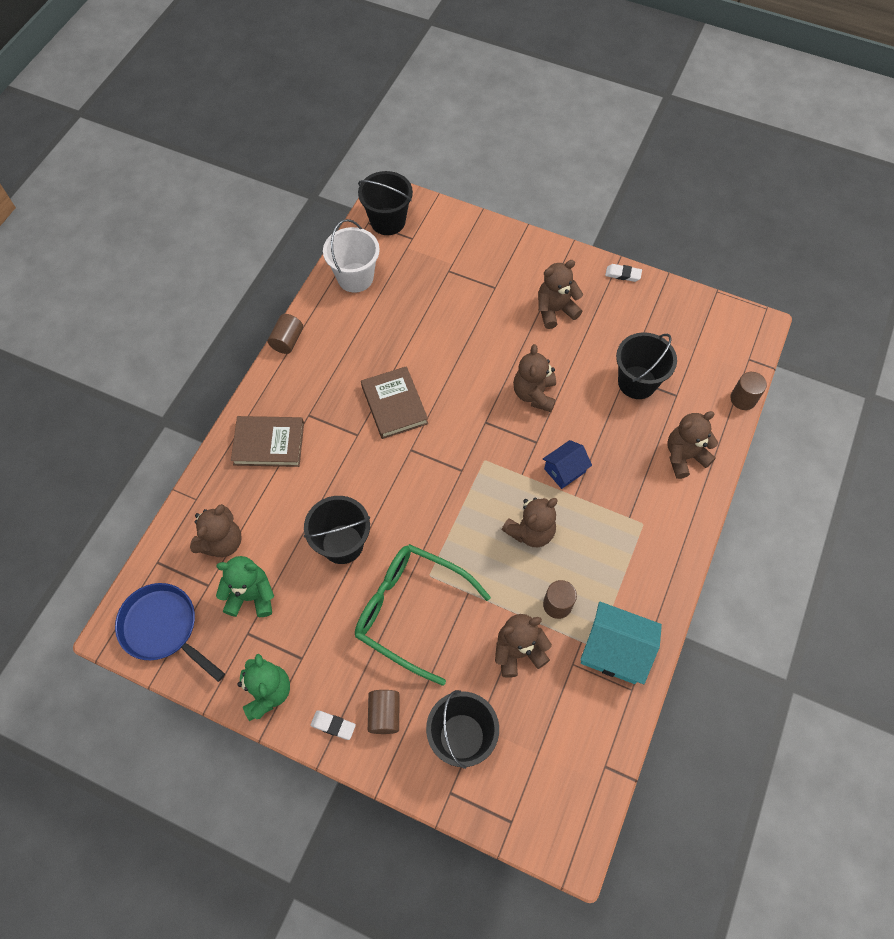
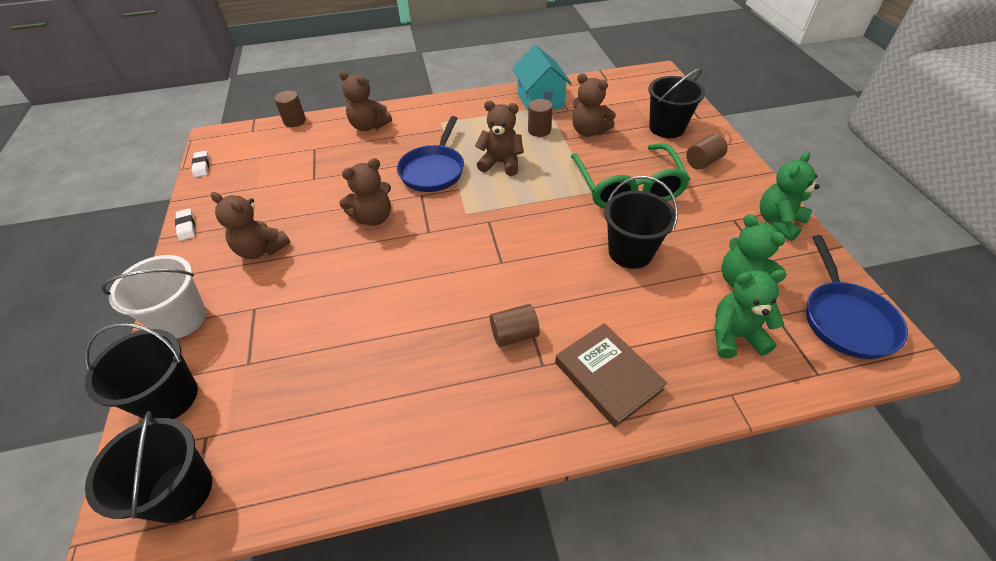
camera: 125 degrees left, 15 degrees down
(222, 542) = (735, 336): brown teddy bear -> green teddy bear
(287, 341) = (468, 465): brown cylinder -> brown cylinder (514, 334)
(333, 725) = (743, 179): white eraser -> white eraser (201, 166)
(355, 277) = (312, 459): white bucket -> white bucket (181, 319)
(394, 405) = (466, 302): brown book -> none
(564, 470) = (433, 170): blue house -> blue pan
(637, 382) = (315, 170): black bucket -> black bucket (169, 398)

